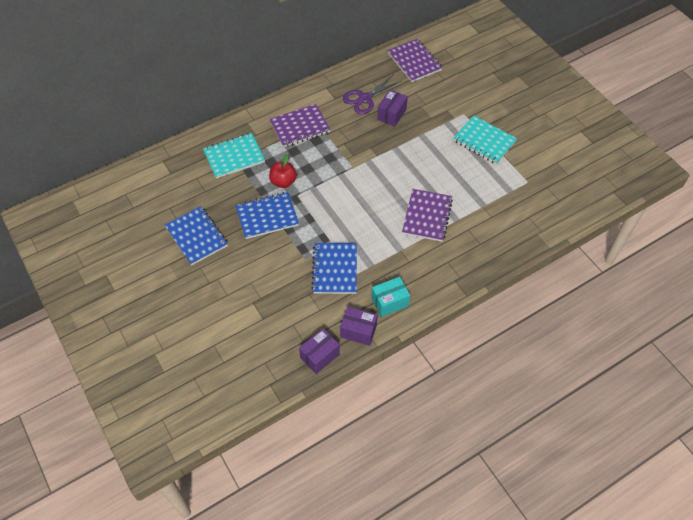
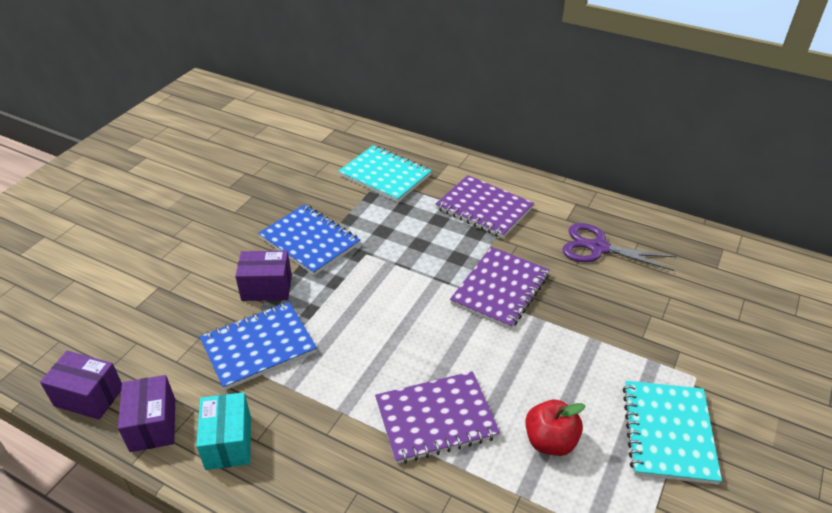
camera: 60 degrees right, 15 degrees down
(196, 236) = (239, 197): blue notebook -> none
(283, 182) = (379, 232): red apple -> red apple (550, 441)
(389, 302) = (228, 442): turquoise box -> turquoise box turned 45 degrees clockwise
(391, 114) = (599, 288): purple box -> purple box (266, 288)
(414, 61) = (729, 270): purple notebook -> purple notebook (500, 289)

